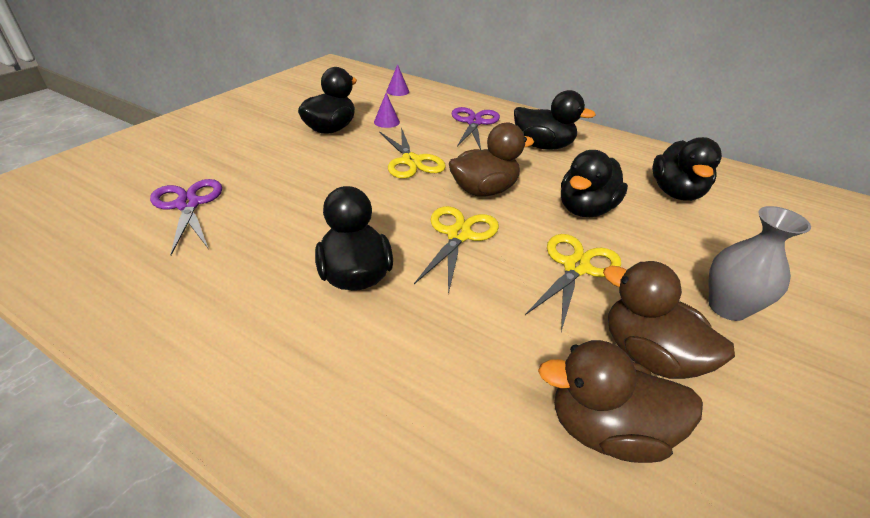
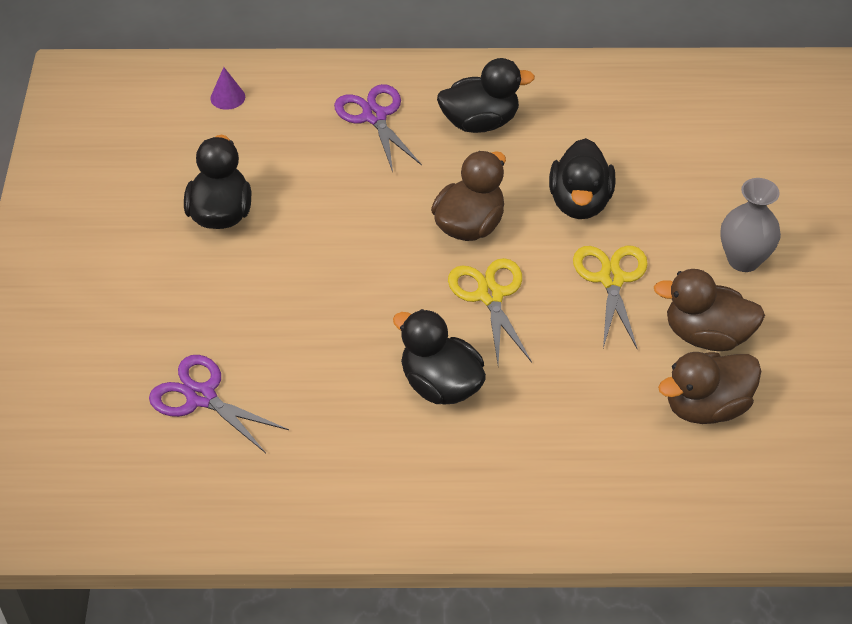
camera: 30 degrees left, 10 degrees up
(386, 122) = (272, 167): purple cone -> none
(411, 161) = (361, 220): yellow scissors -> none
(675, 193) = (649, 134): black duck -> none

